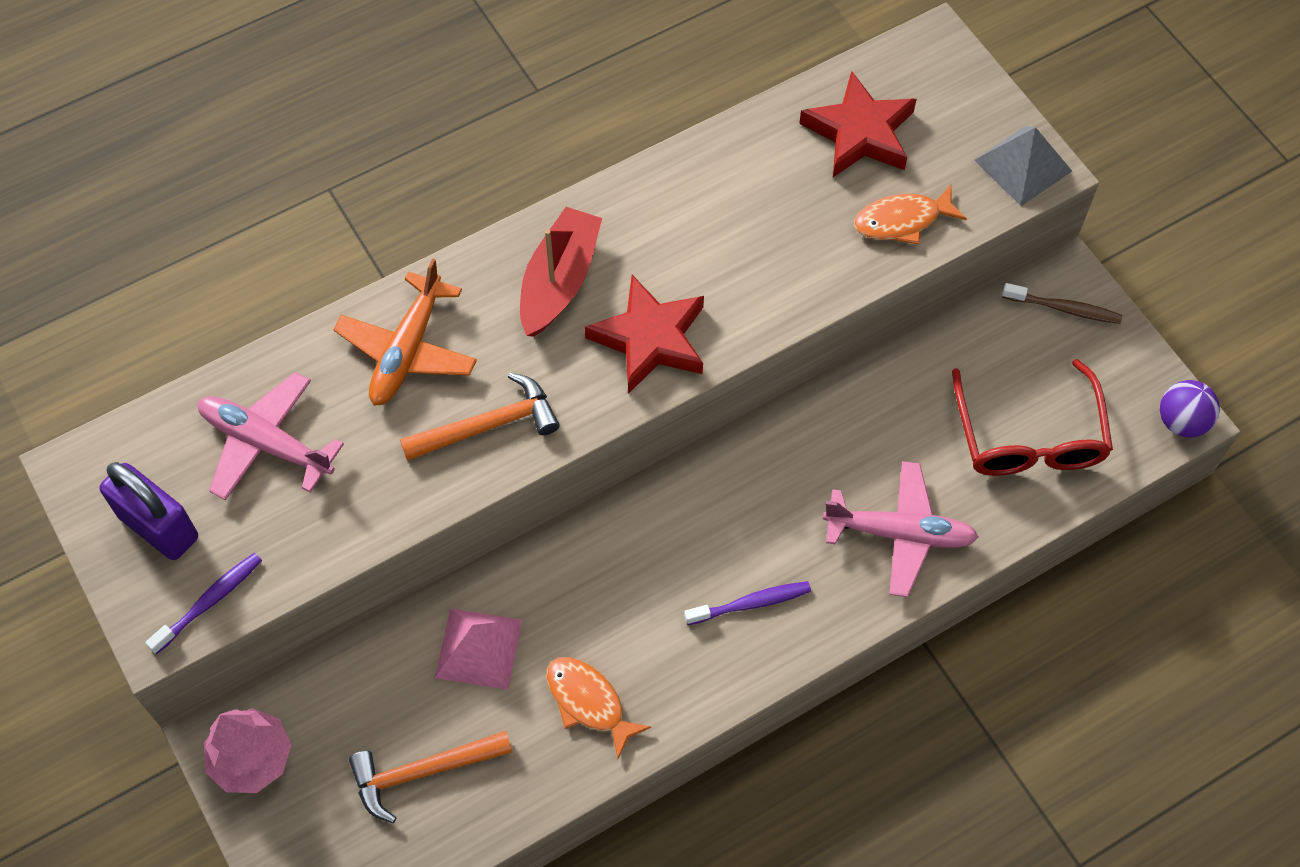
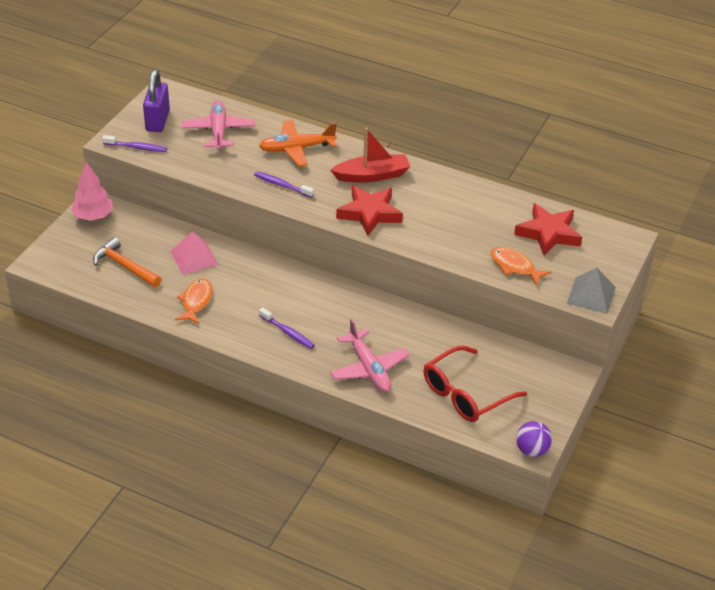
camera: 55 degrees right, 20 degrees down
(488, 425) = (282, 185): orange hammer -> purple toothbrush
(1064, 309) = (553, 378): brown toothbrush -> none

